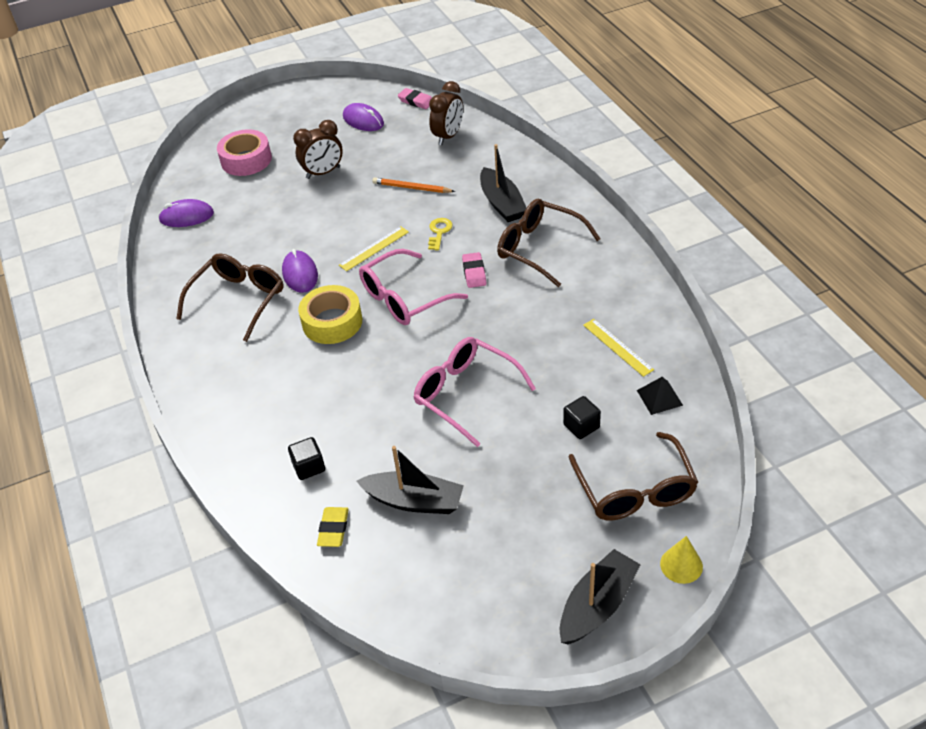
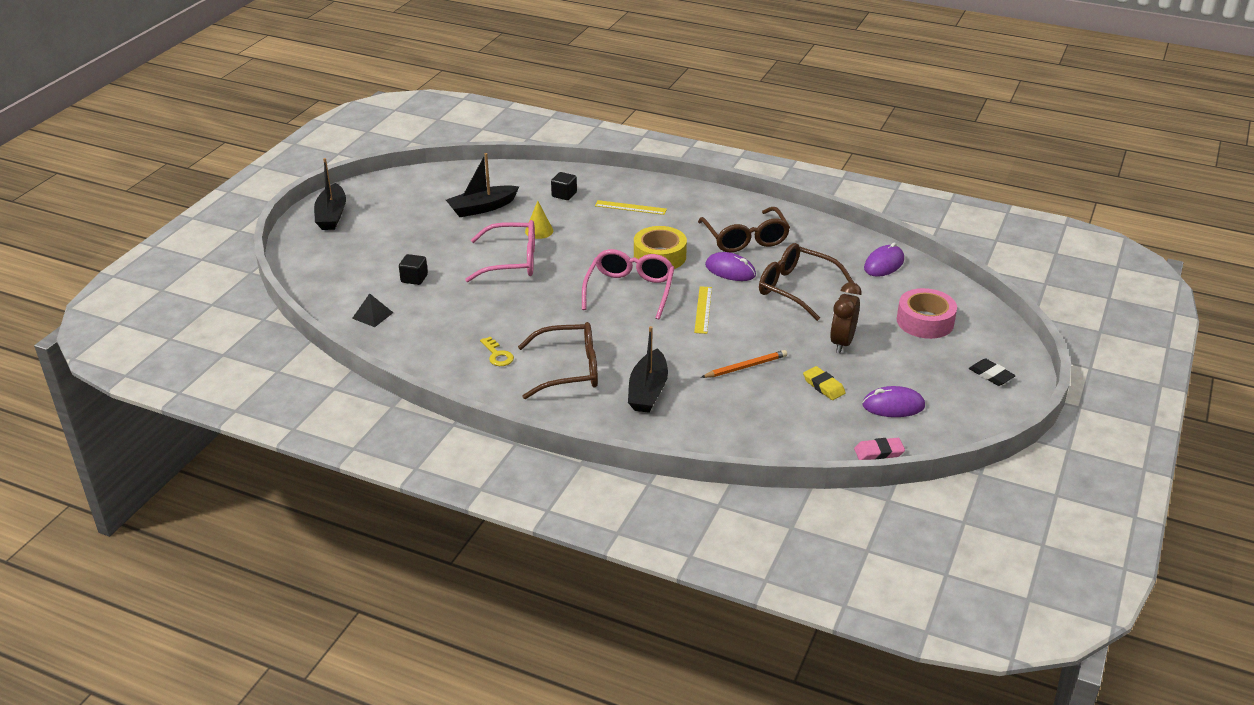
camera: 135 degrees right, 10 degrees down
(276, 110) = (991, 375): none -> black eraser
(333, 529) = (513, 182): yellow eraser -> yellow eraser (823, 386)
(439, 232) = (669, 344): yellow key -> yellow key (497, 355)
(448, 136) = (787, 430): brown clock -> none
(474, 273) = (600, 329): pink eraser -> none
(502, 203) = (648, 391): black boat -> black boat turned 105 degrees counterclockwise
(617, 347) = (431, 331): yellow ruler -> yellow ruler (630, 207)
(635, 490) = (349, 265): brown glasses -> brown glasses (796, 288)
(681, 565) = (294, 247): yellow cone -> yellow cone (539, 231)

